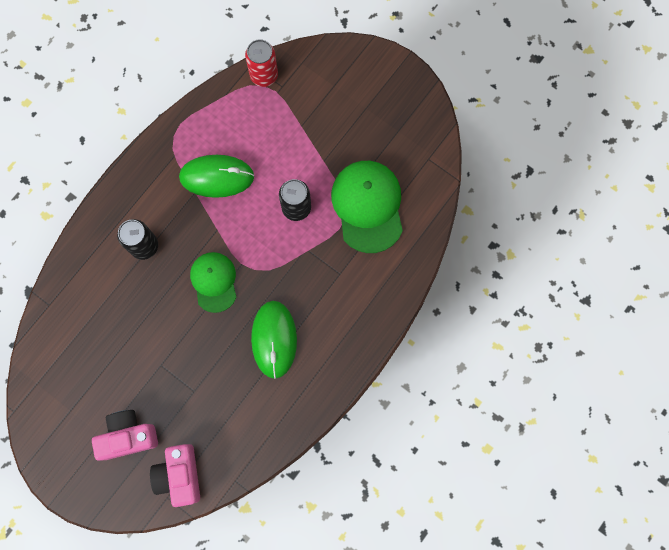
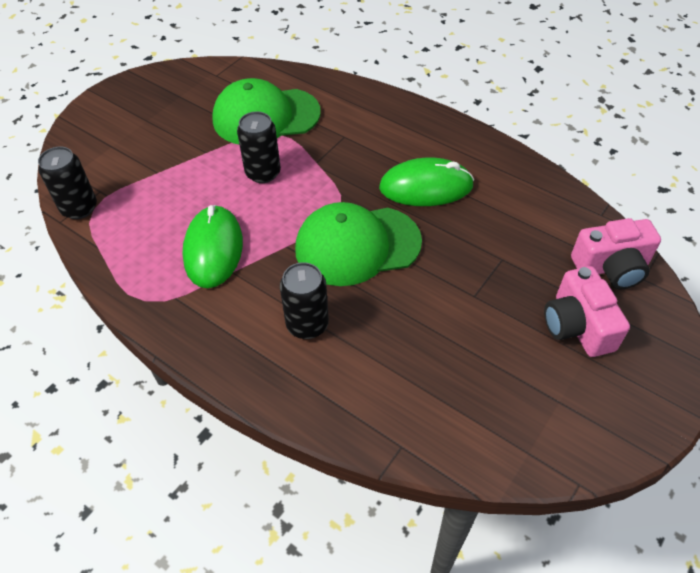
camera: 90 degrees left, 25 degrees down
(214, 282) = (357, 245): green cap -> green cap, size x1.58
(264, 75) = (79, 208): red can -> black can

